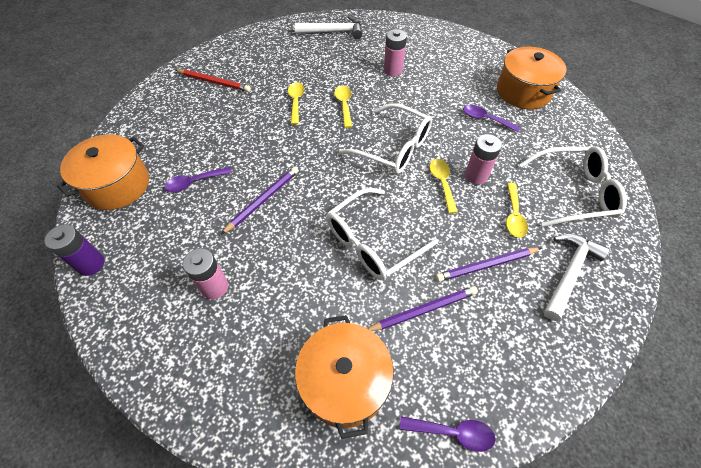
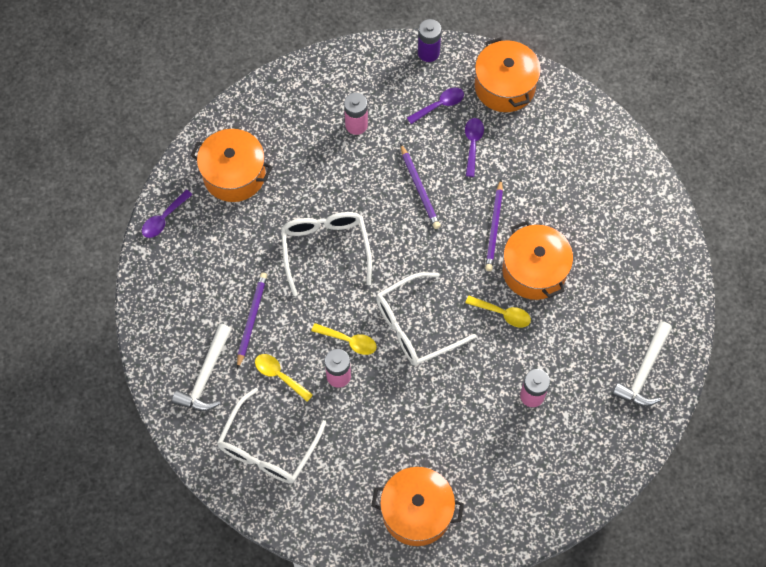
camera: 120 degrees right, 10 degrees up
(214, 82) = (611, 206): red pencil -> none
(296, 102) = (534, 270): yellow spoon -> orange pot
(423, 310) = (248, 251): purple pencil -> purple pencil (494, 227)
(485, 119) = (401, 439): purple spoon -> purple spoon (439, 105)
(569, 272) = (206, 376): white hammer -> white hammer turned 45 degrees clockwise

